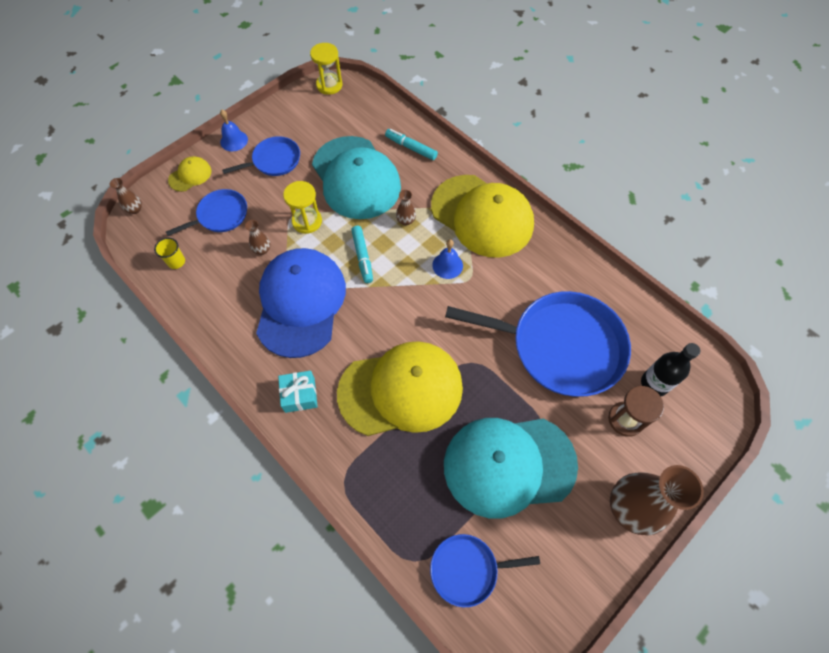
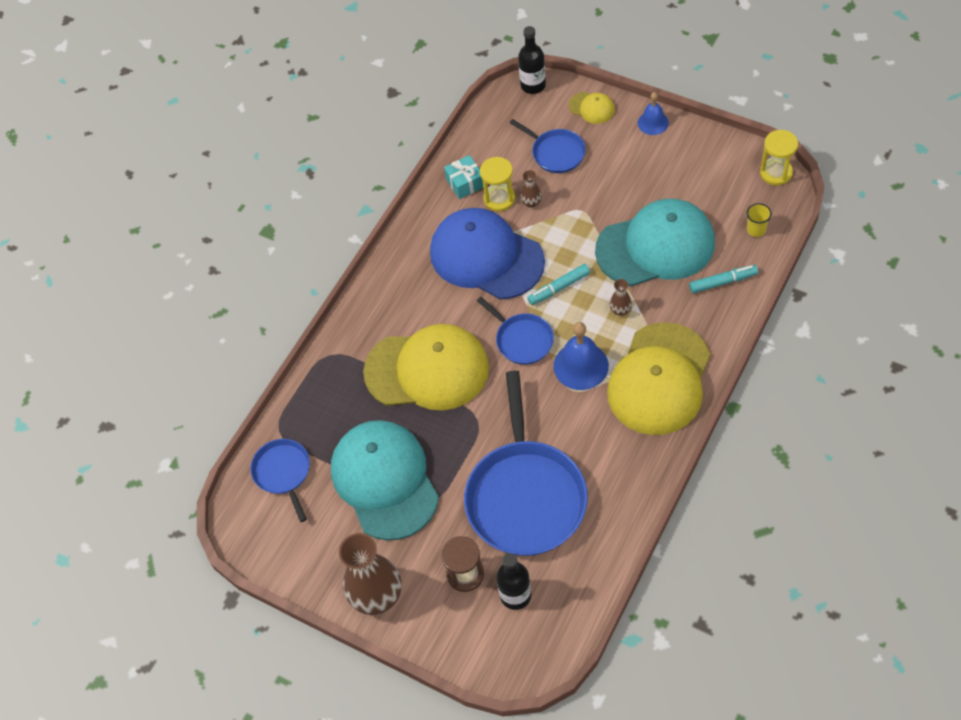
camera: 80 degrees right, 5 degrees down
(135, 209) = (533, 85): brown vase -> black bottle
(176, 262) = (490, 143): yellow cup -> yellow cup (756, 229)
(274, 160) = (643, 167): blue pan -> blue pan (522, 340)
(300, 303) = (486, 256): blue cap -> blue cap turned 135 degrees counterclockwise
(300, 395) = (394, 292): turquoise gift -> turquoise gift (465, 183)
(307, 221) = (580, 225): yellow hourglass -> yellow hourglass (499, 199)
(356, 178) = (656, 246): turquoise cap -> turquoise cap turned 150 degrees counterclockwise
(401, 390) = (427, 370): yellow cap -> yellow cap turned 60 degrees counterclockwise
(411, 148) = (723, 282): turquoise marker -> turquoise marker turned 60 degrees clockwise
(447, 265) = (581, 366): blue bell -> blue bell, size x1.61

